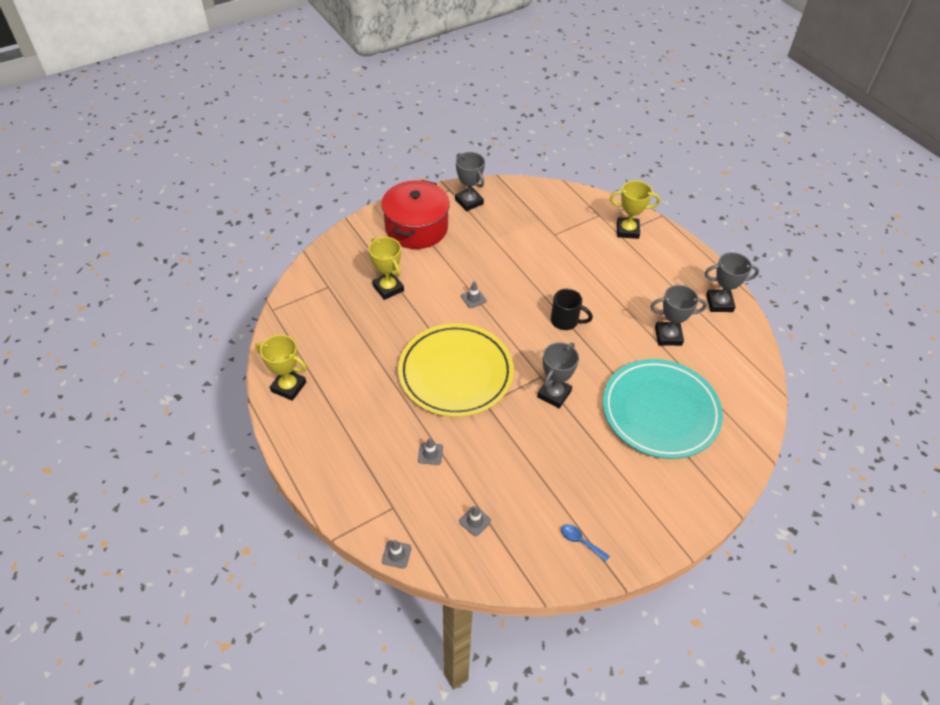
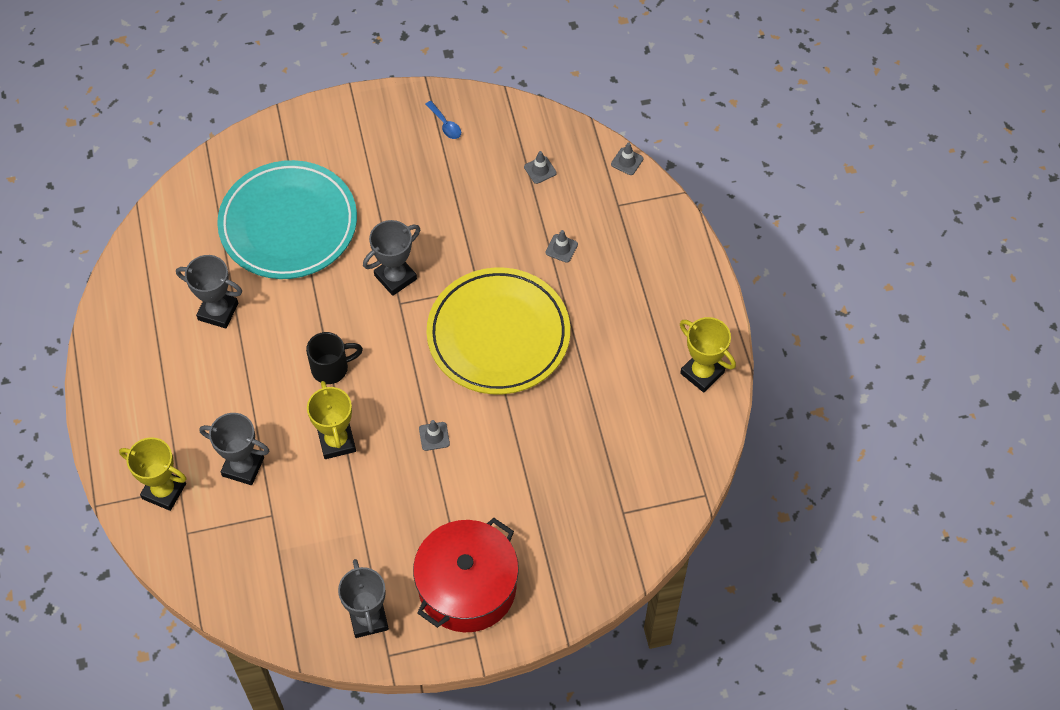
camera: 160 degrees left, 10 degrees up
(388, 288) = (542, 486): yellow trophy -> yellow trophy (336, 441)
(566, 321) = (331, 368): black mug -> black mug turned 120 degrees clockwise
(719, 303) = (122, 338): grey trophy -> grey trophy (243, 467)

